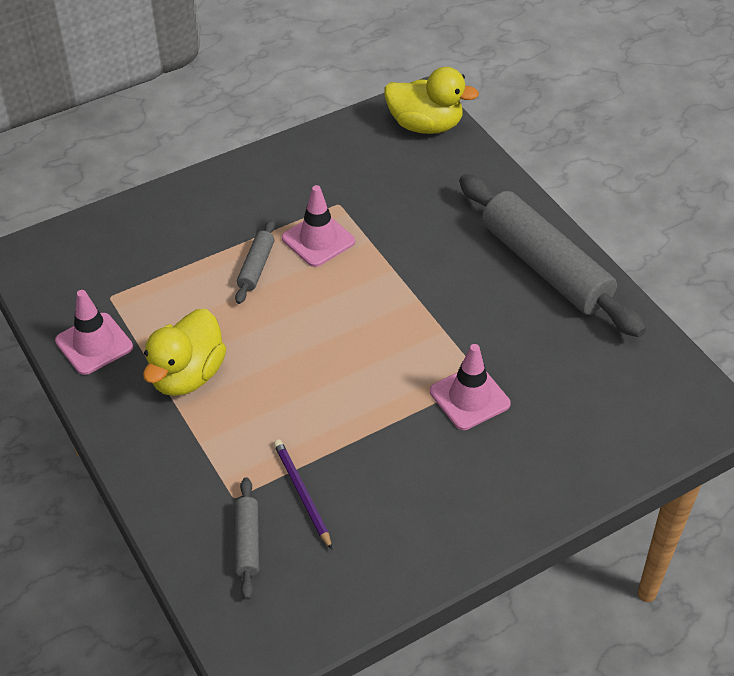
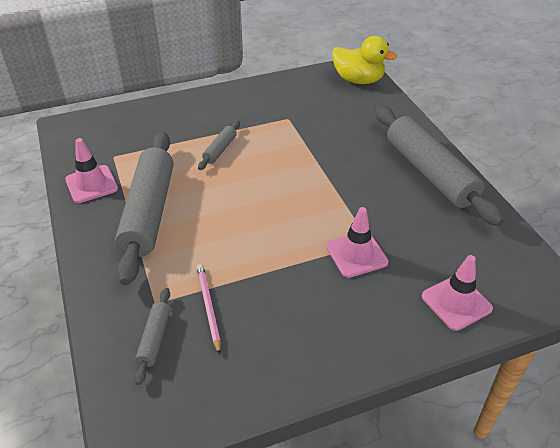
camera: 10 degrees right, 5 degrees down
(187, 375) = (149, 212): yellow duck -> grey rolling pin
(302, 494) = (208, 307): purple pencil -> pink pencil
(318, 240) = (268, 138): pink traffic cone -> pink traffic cone (456, 302)

